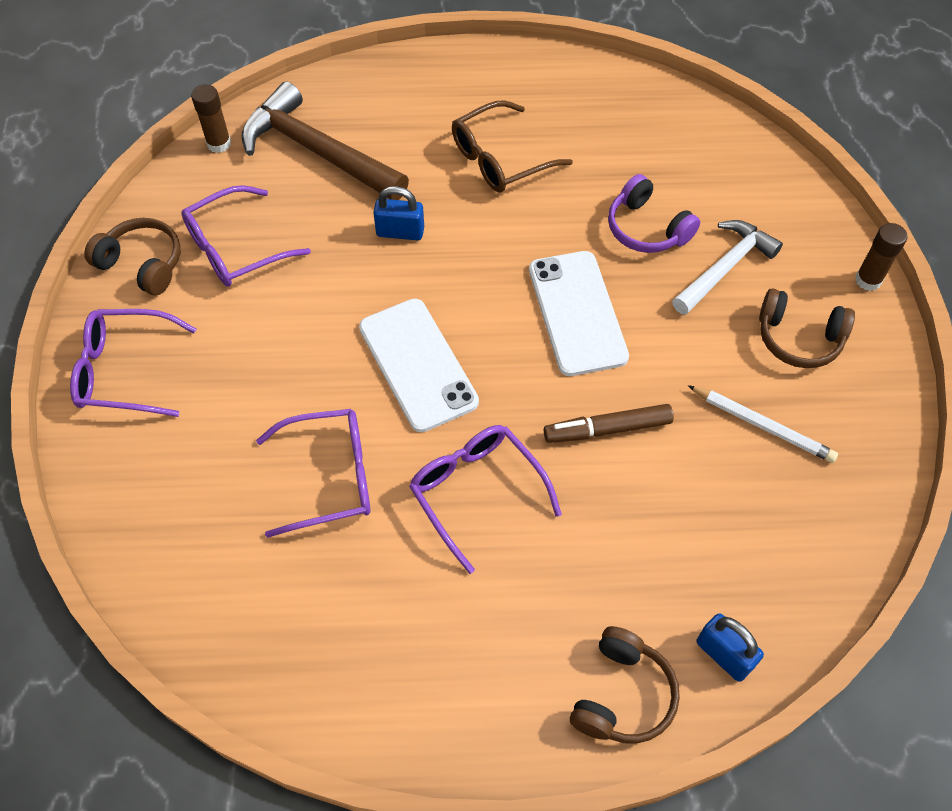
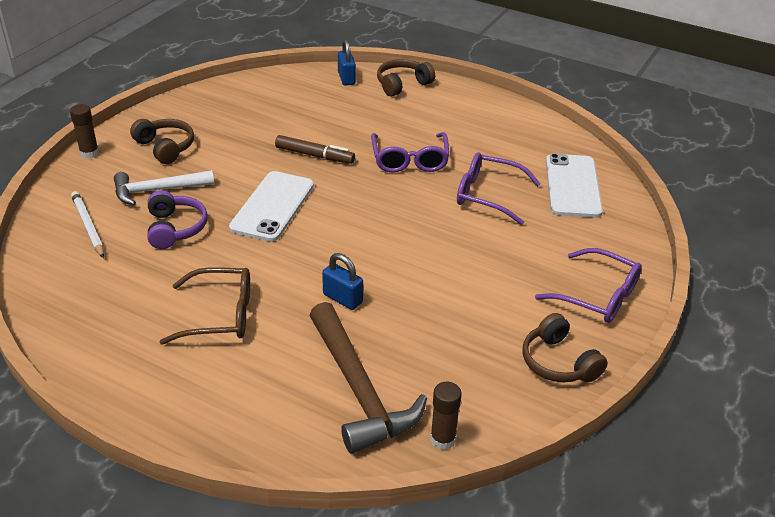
camera: 150 degrees left, 20 degrees down
(235, 248) = (477, 341): purple glasses -> none
(418, 364) = (395, 222): white phone -> white phone (572, 186)
(763, 426) = (233, 127): white pencil -> white pencil (88, 226)

